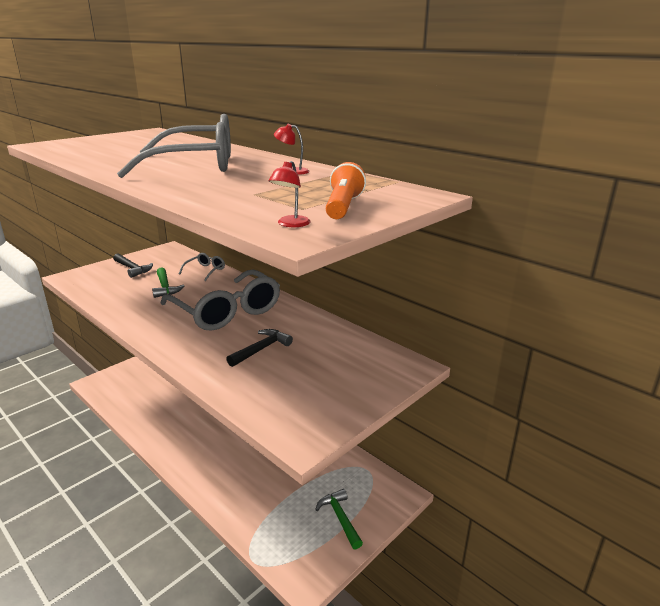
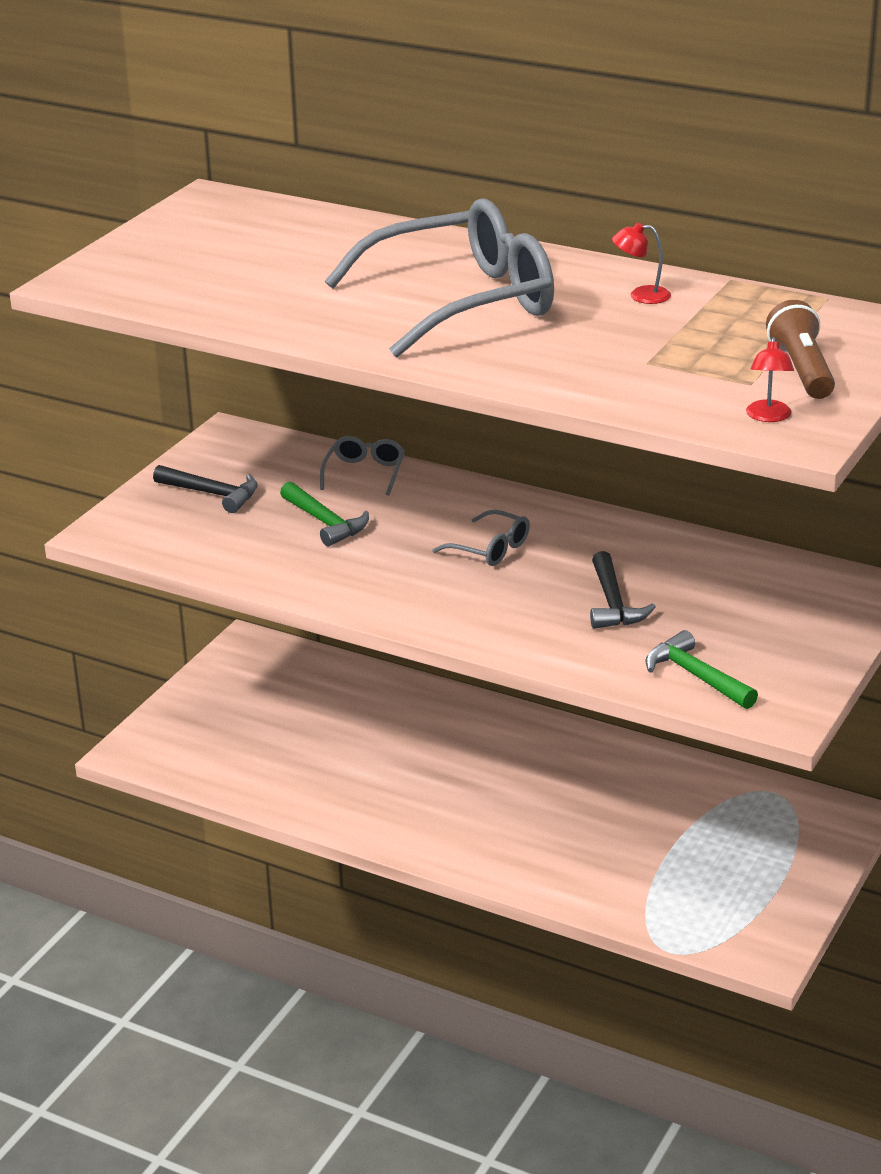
camera: 15 degrees left, 5 degrees up
(227, 311) = (490, 549): grey glasses -> grey glasses, size x0.43
(261, 349) = (613, 604): black hammer -> black hammer turned 150 degrees clockwise
(340, 518) = (769, 869): green hammer -> green hammer (695, 676)
(343, 206) = (801, 370): orange flashlight -> brown flashlight

